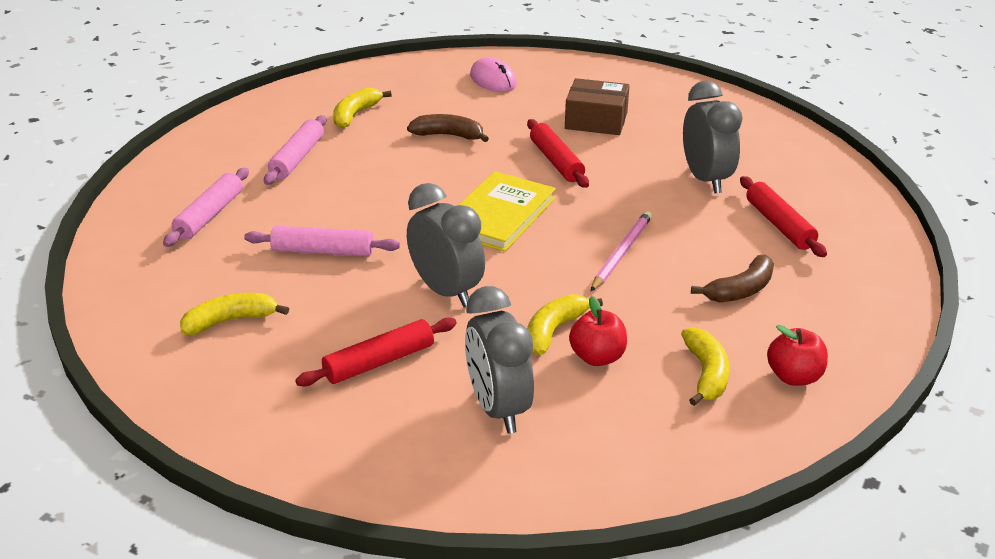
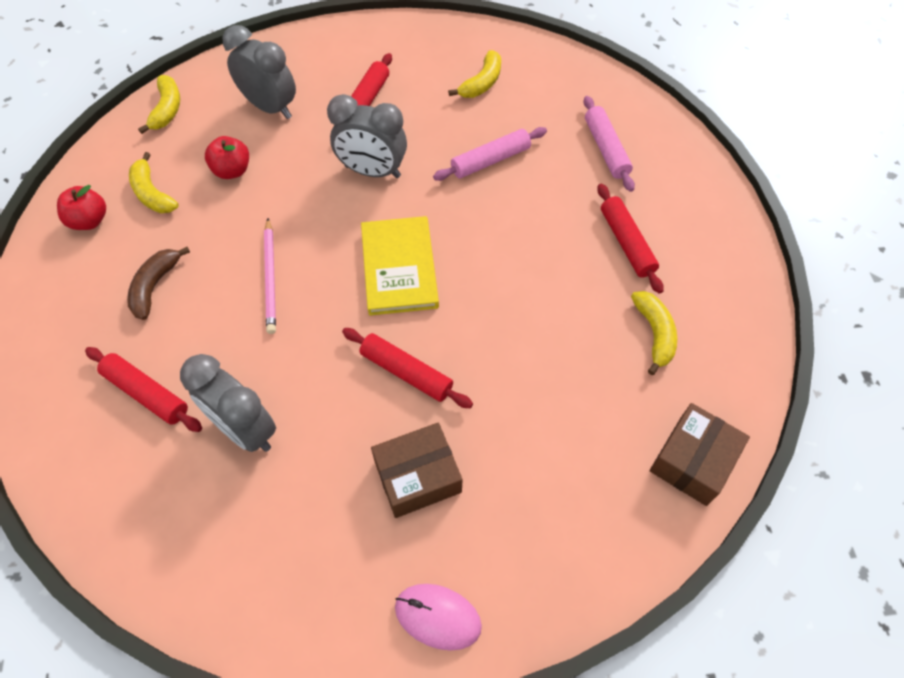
camera: 145 degrees right, 25 degrees up
(297, 158) = (626, 243): pink rolling pin -> red rolling pin
(416, 70) = (692, 461): none -> brown box
(448, 135) = (538, 353): brown banana -> none
(493, 80) = (593, 495): pink mouse -> pink mouse (437, 616)
(554, 331) = (274, 177): yellow banana -> yellow banana (167, 109)

